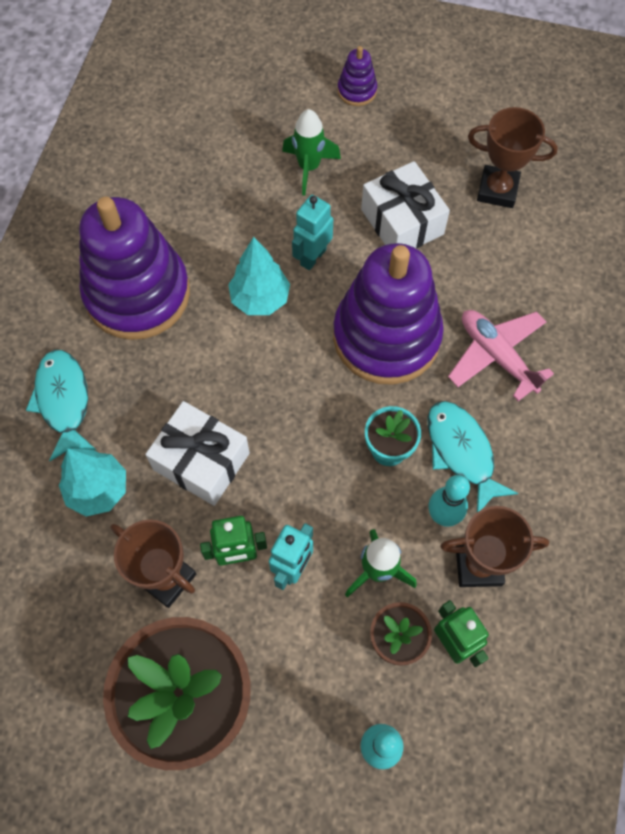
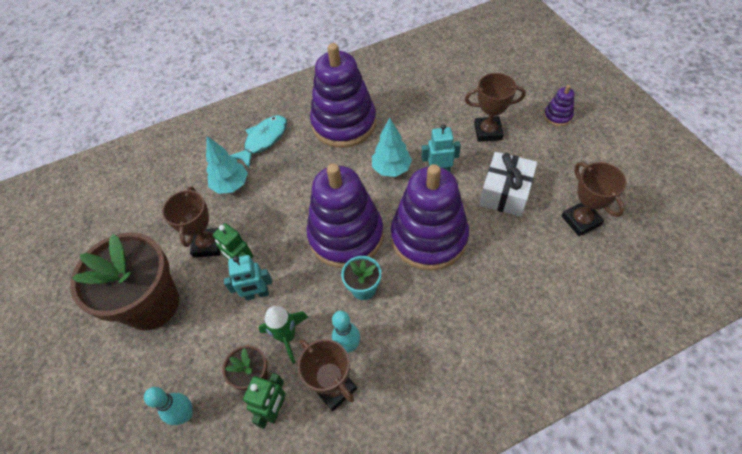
camera: 55 degrees right, 10 degrees down
(201, 461) = (281, 212): white gift -> none
(304, 415) = (346, 235): none -> purple stacking toy
(309, 167) = (488, 132): green rocket -> brown trophy
(461, 452) = (396, 326): turquoise fish -> none
(496, 356) = (475, 299): pink plane -> none

